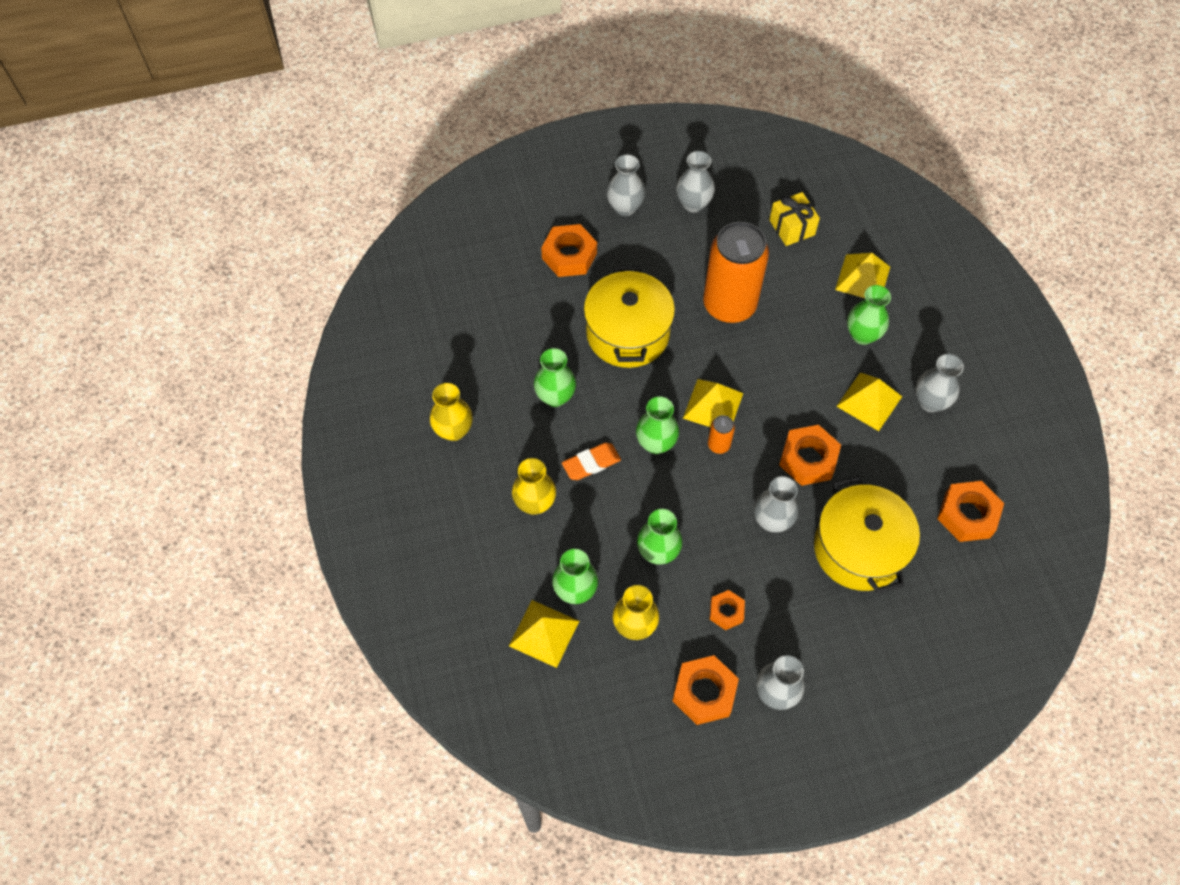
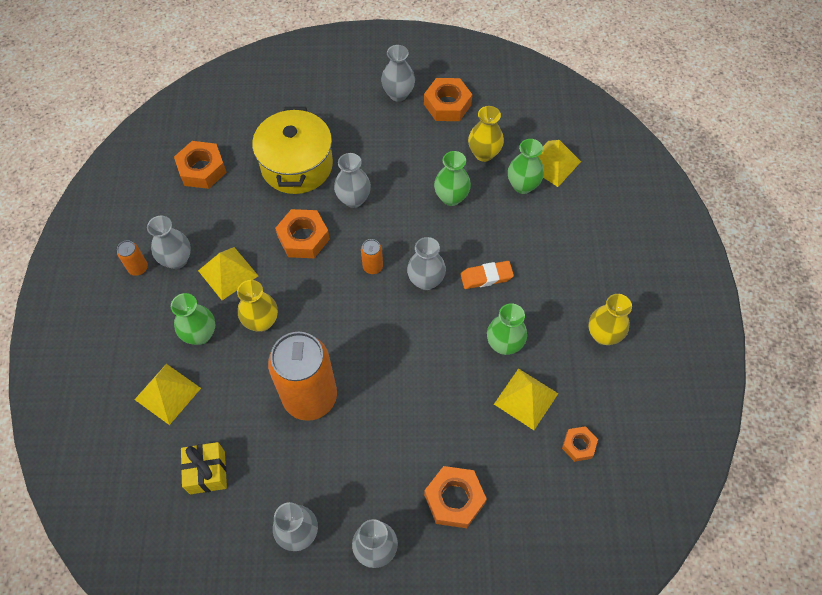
camera: 165 degrees left, 0 degrees up
(535, 503) = (541, 256): yellow vase -> yellow vase (261, 321)
(628, 333) = (419, 391): yellow pot -> none
(656, 443) = (426, 281): green vase -> grey vase
(713, 405) = (364, 302): yellow pyramid -> yellow pyramid (526, 398)
(726, 612) = (413, 147): orange nut -> orange nut (578, 445)
(965, 384) = (138, 268): none -> orange can

